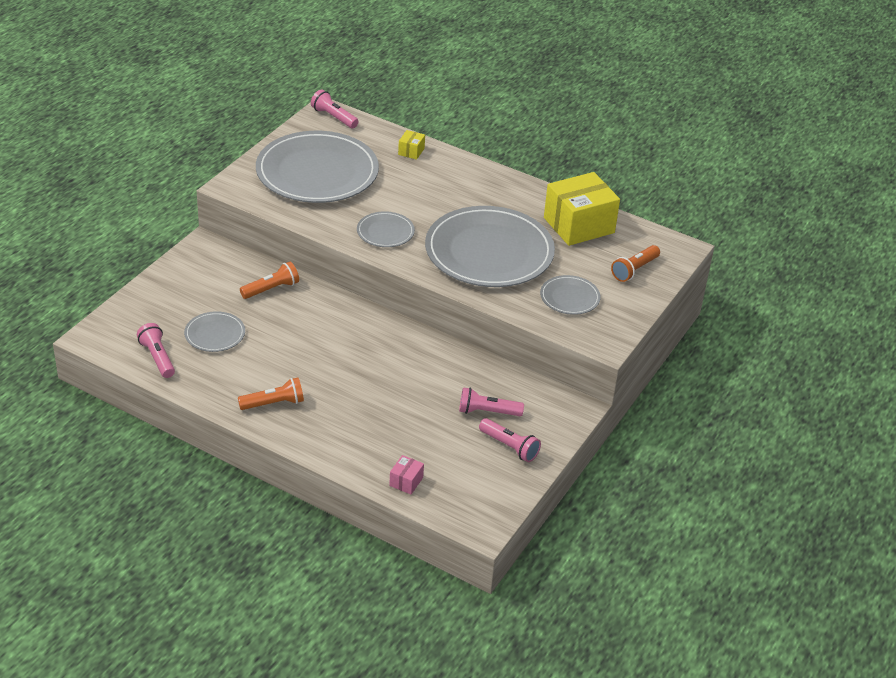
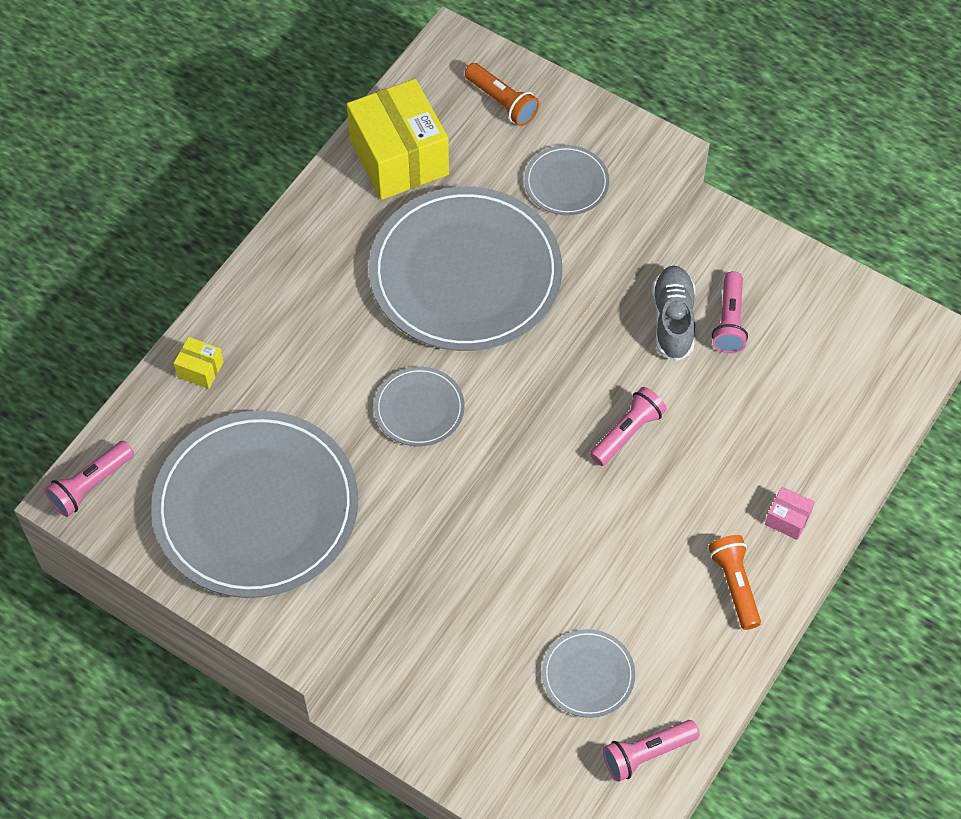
camera: 85 degrees left, 20 degrees up
(271, 289) = (477, 599): orange flashlight -> none
(406, 481) = (869, 420): pink box -> pink box (787, 519)
(486, 383) = (673, 320): none -> grey shoe
(509, 447) = (793, 300): pink flashlight -> pink flashlight (627, 433)

